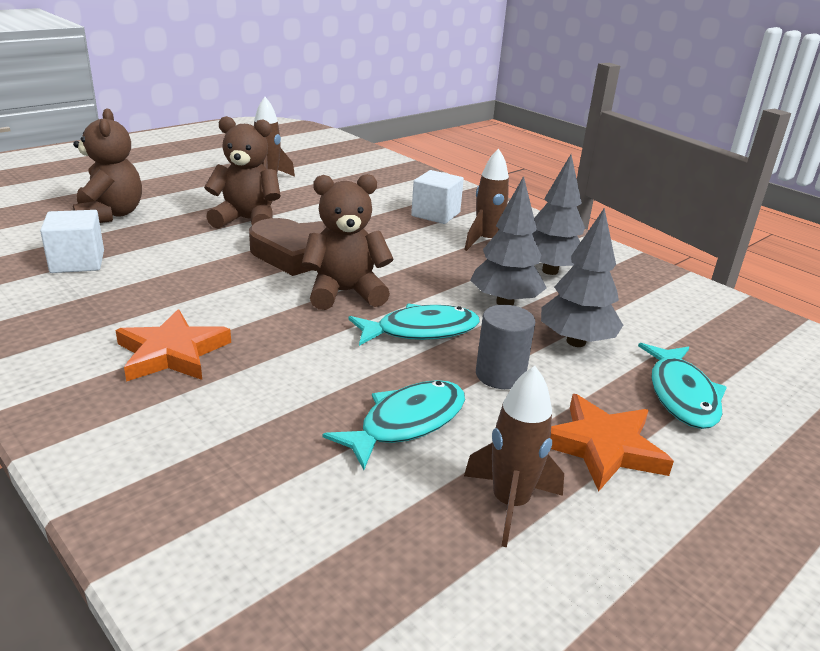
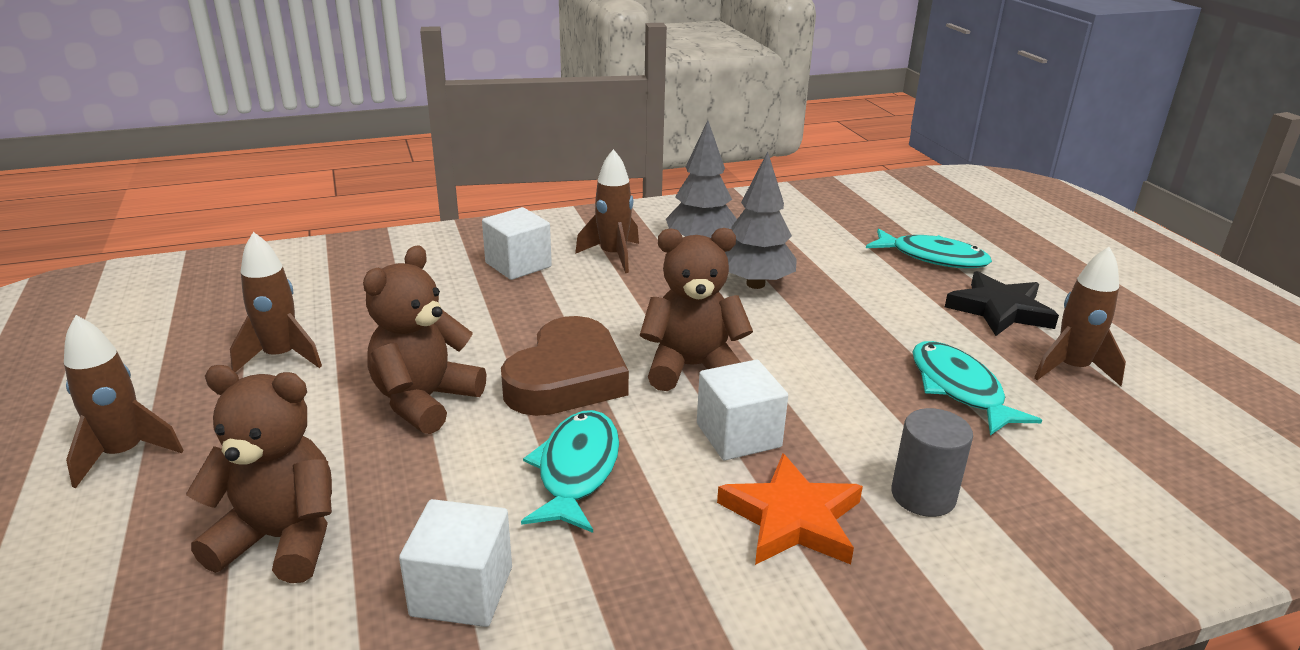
camera: 65 degrees left, 0 degrees up
(164, 172) = (124, 454): none -> brown rocket
(265, 321) = (738, 435): none -> white cube
(345, 293) = (692, 368): brown teddy bear -> brown teddy bear turned 75 degrees clockwise
(421, 331) = (796, 342): turquoise fish -> turquoise fish (576, 470)
(500, 375) = (888, 323): grey cylinder -> grey cylinder (923, 496)
(575, 342) = (841, 273): grey tree -> none
(603, 447) = (999, 310): orange star -> black star

